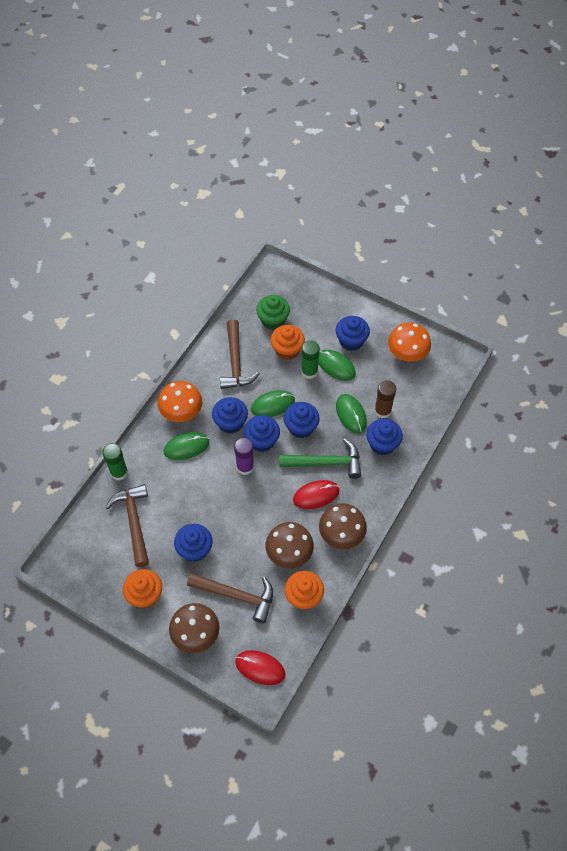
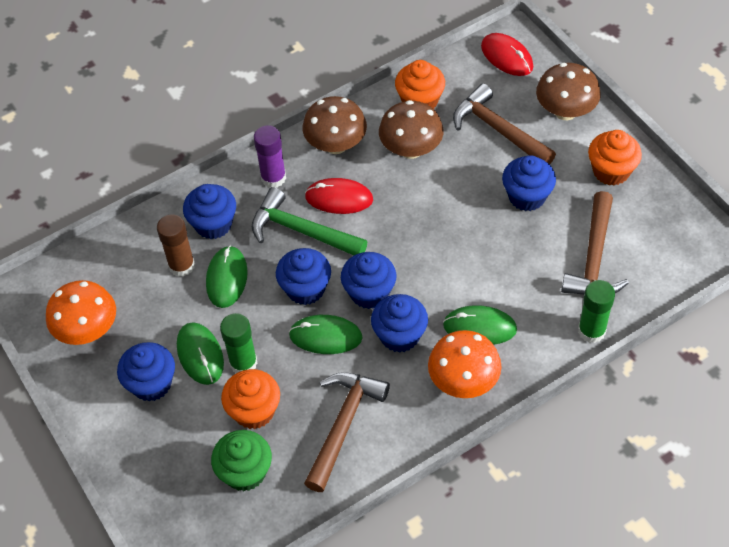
camera: 150 degrees left, 5 degrees down
(245, 467) = (411, 268): purple glue stick -> purple glue stick (273, 178)

